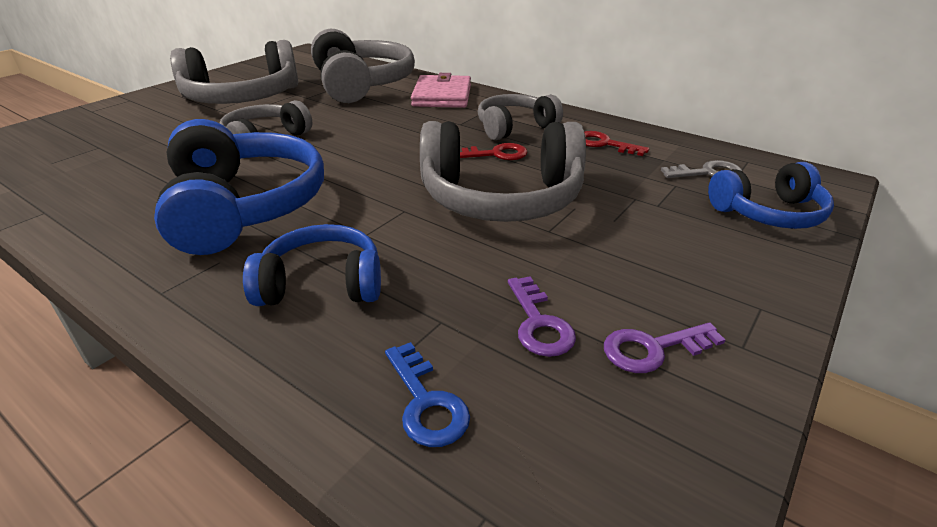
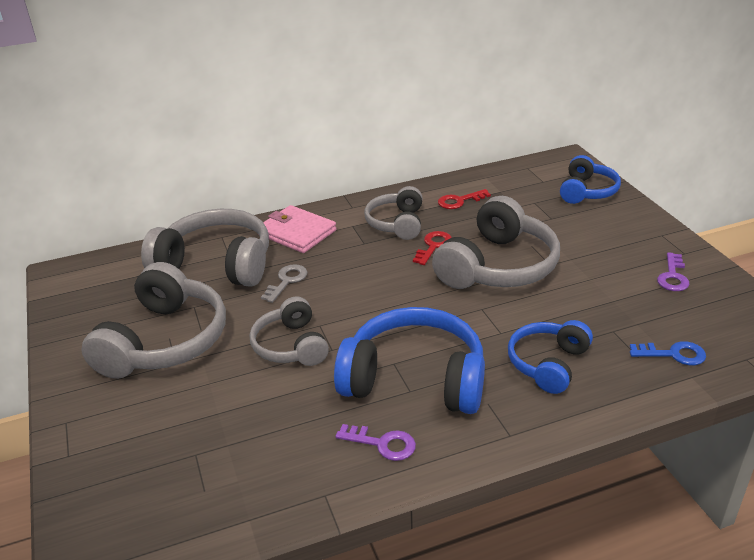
camera: 55 degrees left, 0 degrees up
(538, 323) = (634, 300): purple key -> purple key (382, 443)
(707, 173) = (529, 186): grey key -> grey key (286, 281)

